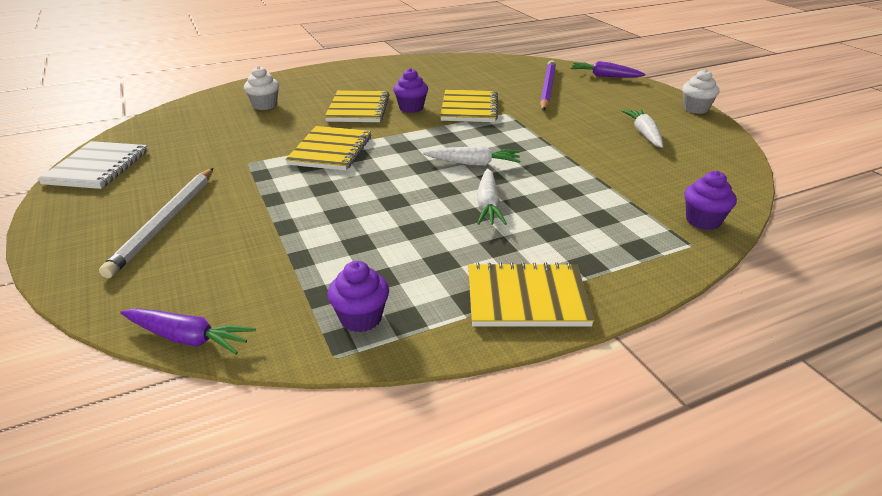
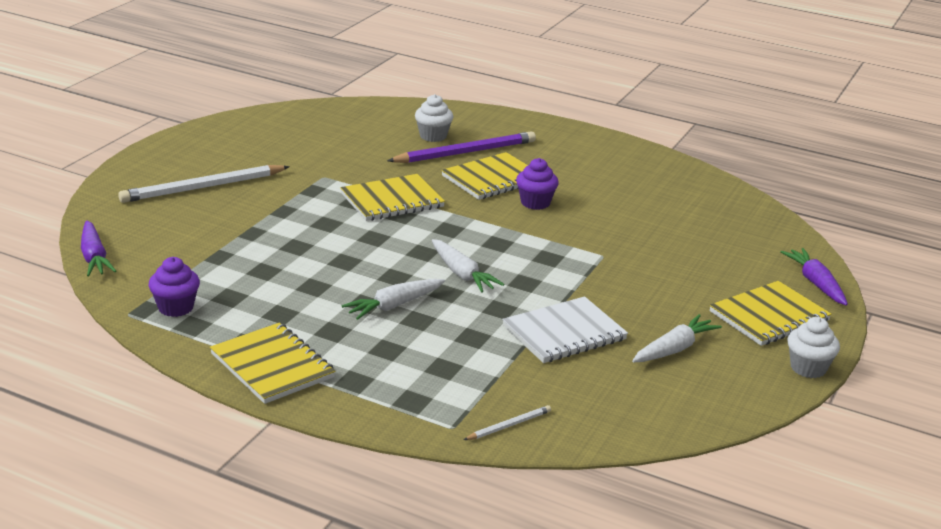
camera: 50 degrees right, 5 degrees down
(97, 167) = (240, 127): white notebook -> white notebook (564, 333)
(469, 108) = (582, 232): yellow notebook -> yellow notebook (769, 316)
(547, 88) = (711, 258): purple pencil -> purple pencil (465, 152)
(703, 221) = (509, 425): purple cupcake -> white pencil

